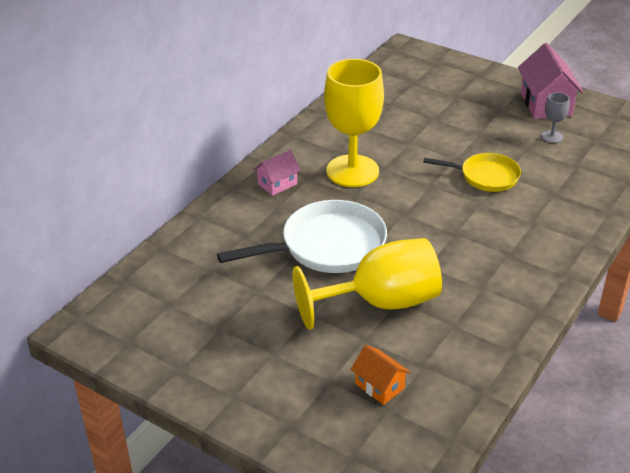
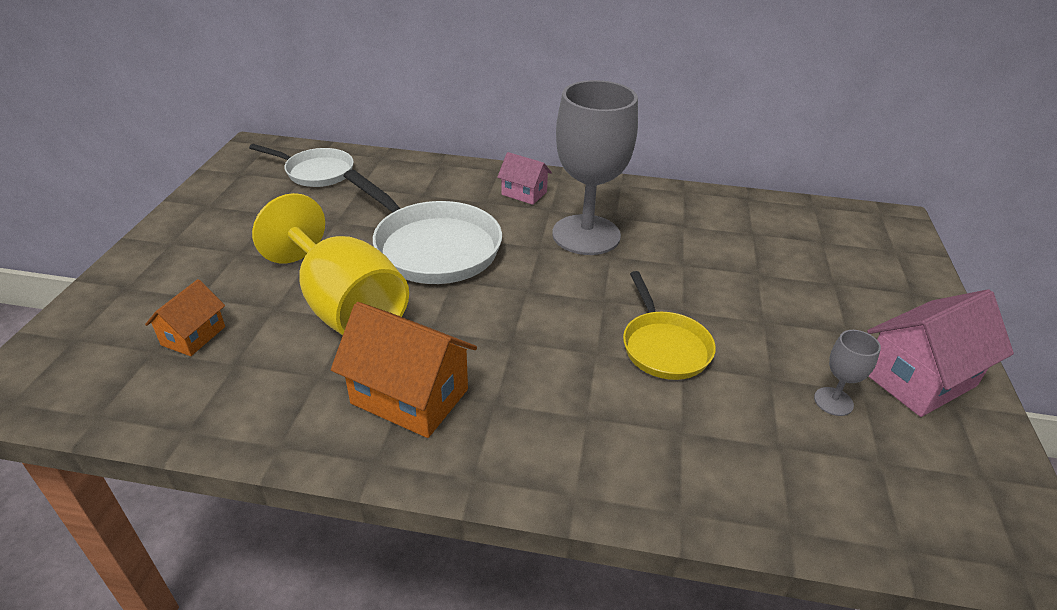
camera: 65 degrees right, 0 degrees up
(161, 292) = (316, 172): none -> white pan
(352, 171) = (586, 235): yellow goblet -> grey goblet
(489, 287) = (410, 396): none -> orange house

